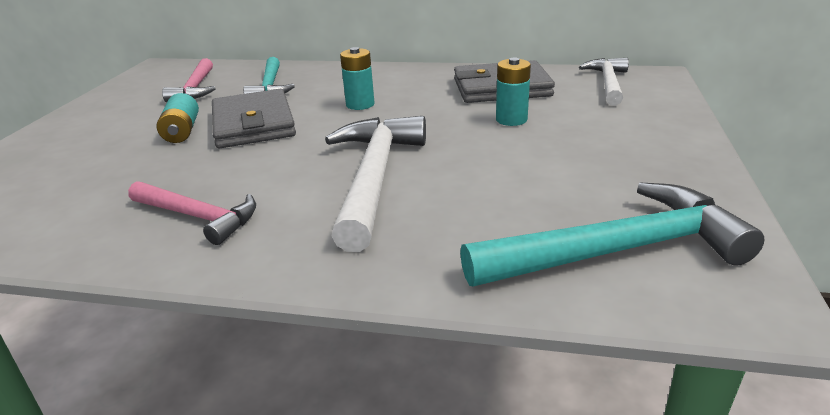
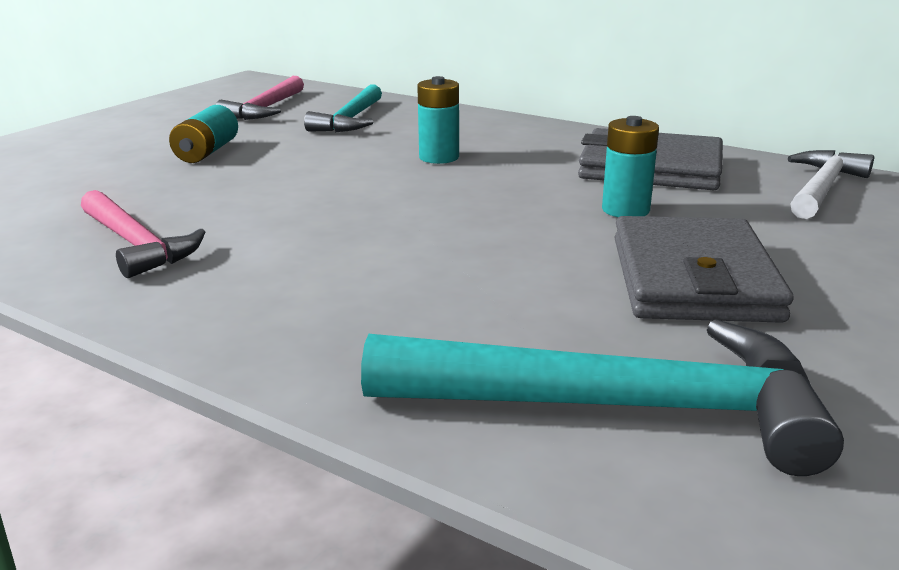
camera: 20 degrees right, 5 degrees down
(253, 124) = (291, 158): grey wallet -> grey wallet (692, 279)
(374, 178) = (373, 244): white hammer -> none

